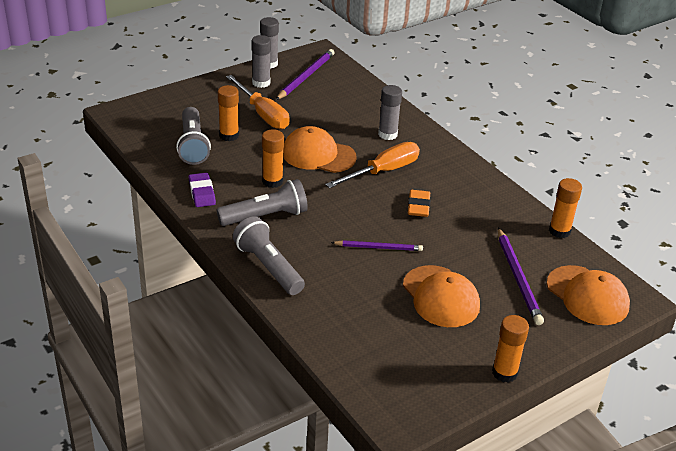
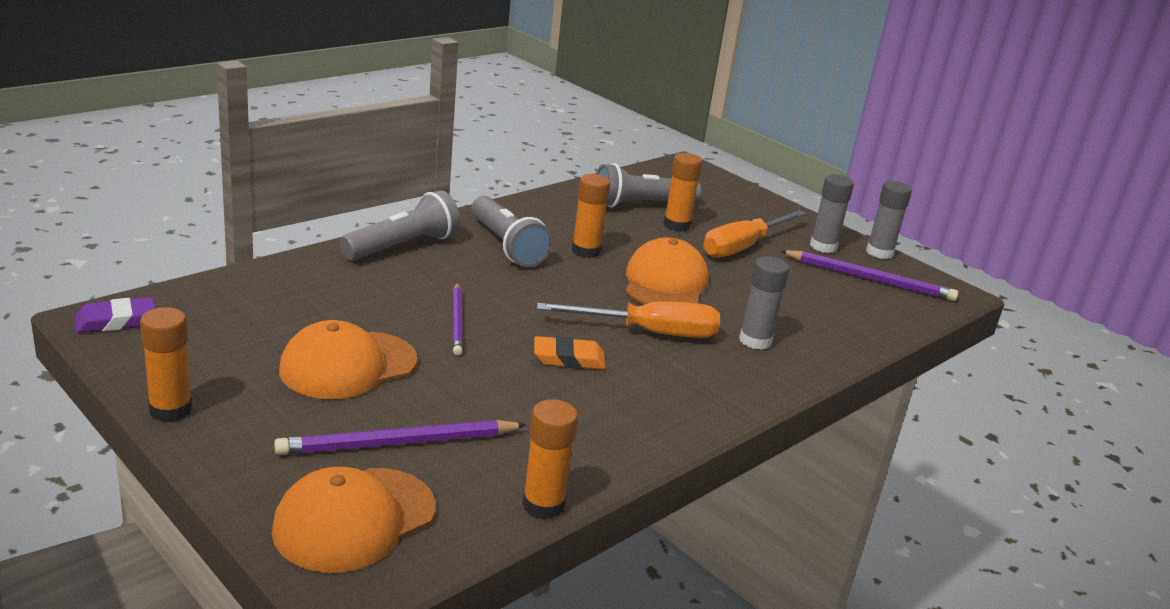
camera: 80 degrees right, 10 degrees down
(202, 193) = (543, 209): purple eraser -> purple eraser (116, 321)
(383, 171) = (649, 332): orange screwdriver -> orange screwdriver turned 45 degrees counterclockwise

